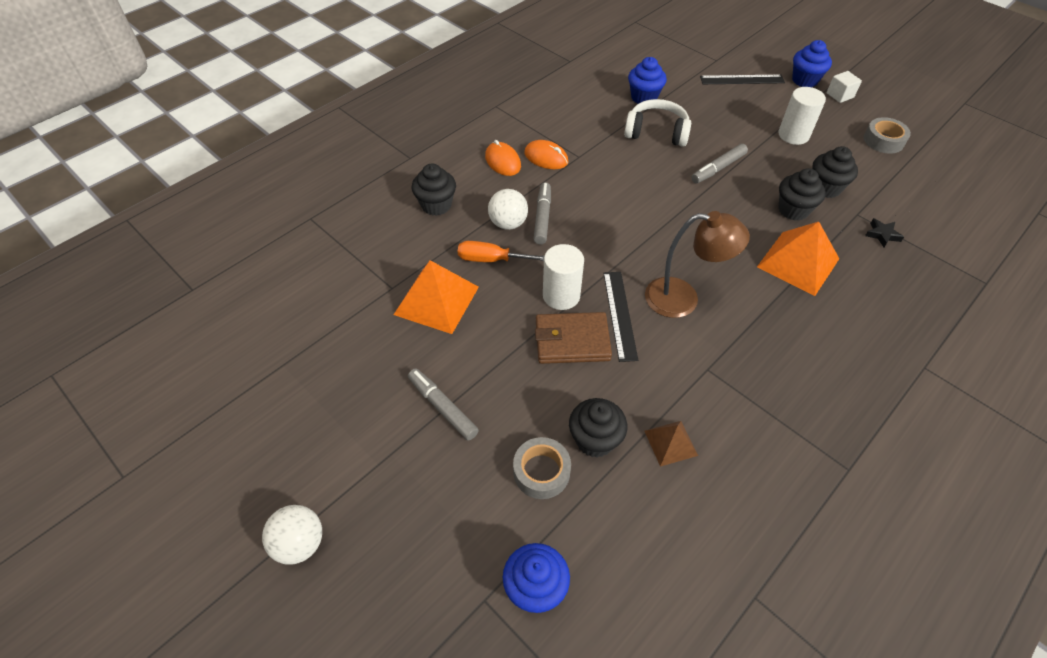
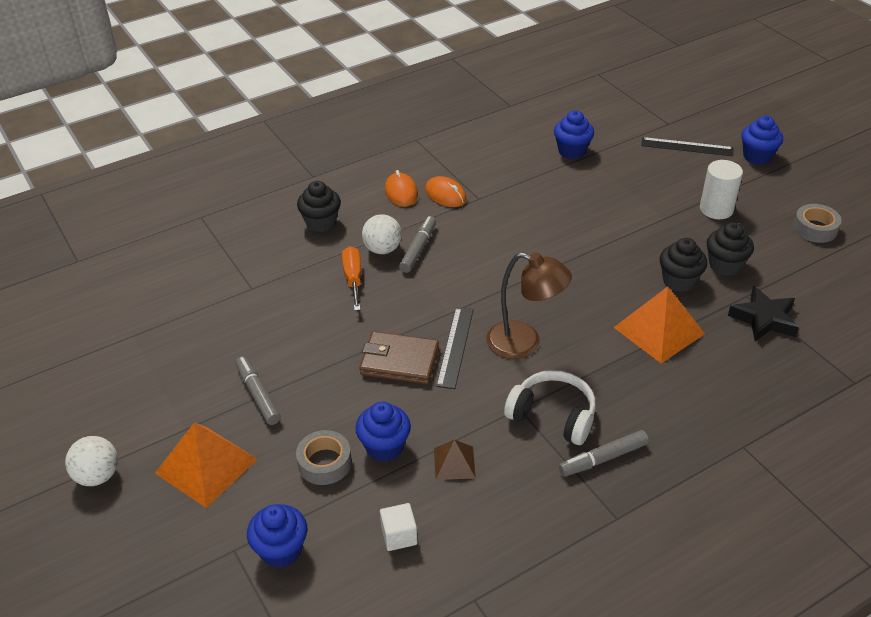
camera: 15 degrees right, 10 degrees down
(436, 300) = (288, 305): orange pyramid -> orange pyramid (206, 466)
(491, 259) = (353, 279): orange screwdriver -> orange screwdriver turned 60 degrees clockwise
(561, 295) = (406, 321): white cylinder -> none
(595, 440) = (384, 447): black cupcake -> blue cupcake
(656, 132) = (569, 187): white headphones -> white headphones (553, 416)
(718, 168) = (618, 230): grey marker -> grey marker (603, 458)
(840, 95) = (789, 176): white cube -> white cube (399, 535)
(882, 235) = (764, 319): black star -> black star, size x1.83

